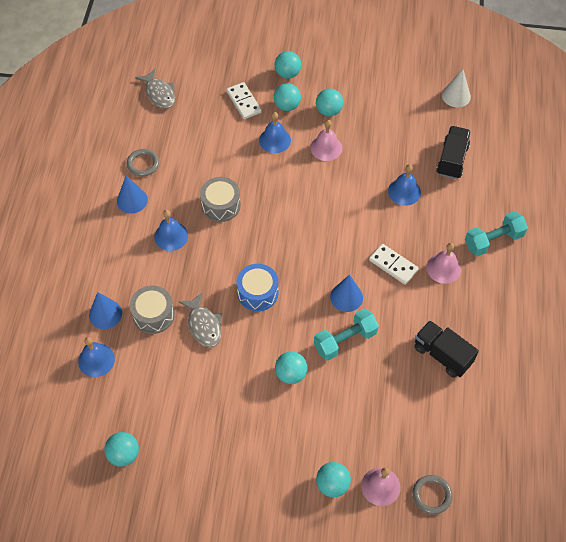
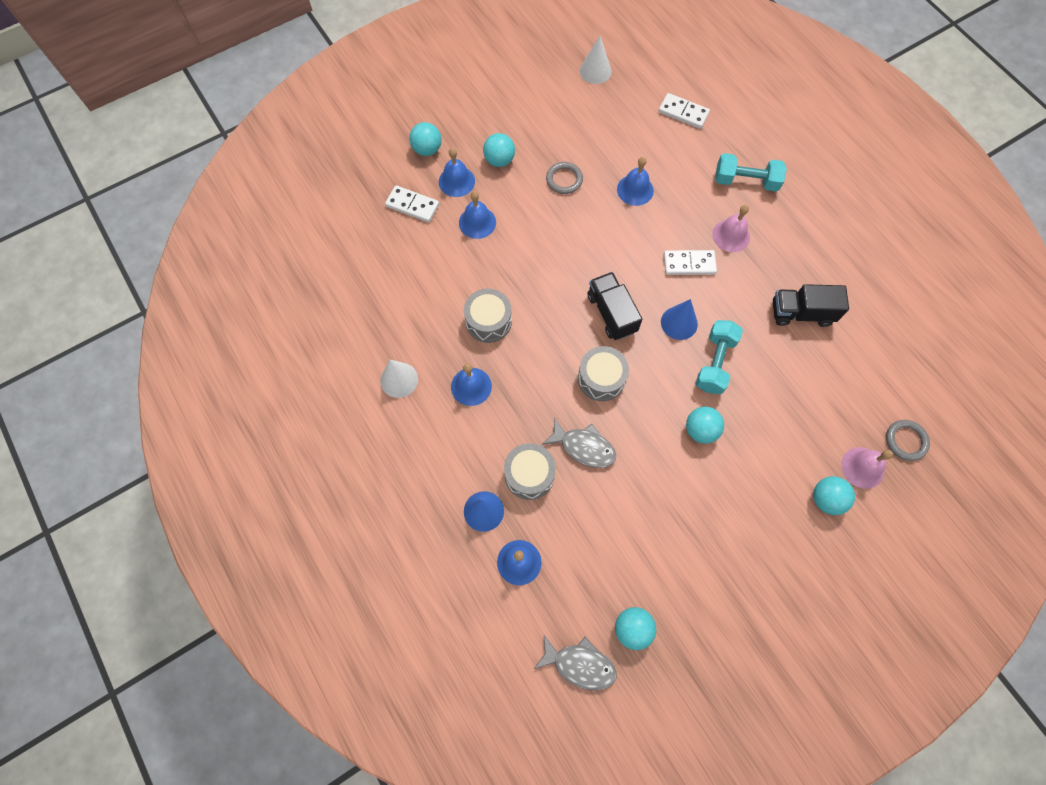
camera: 40 degrees left, 10 degrees up
(132, 200) = (399, 380): blue cone -> white cone
(143, 164) = (374, 336): grey ring -> grey ring (564, 179)
(159, 94) = (321, 254): grey fish -> grey fish (579, 664)
(257, 293) = (601, 378): blue drum -> grey drum
(287, 106) = (456, 181): turquoise ball -> blue bell
(326, 148) = (530, 197): pink bell -> none
(452, 160) = (646, 132): black truck -> black truck (611, 313)
(493, 164) = (683, 113): none -> white domino
(493, 240) = (745, 181): turquoise dumbbell -> turquoise dumbbell turned 75 degrees clockwise

